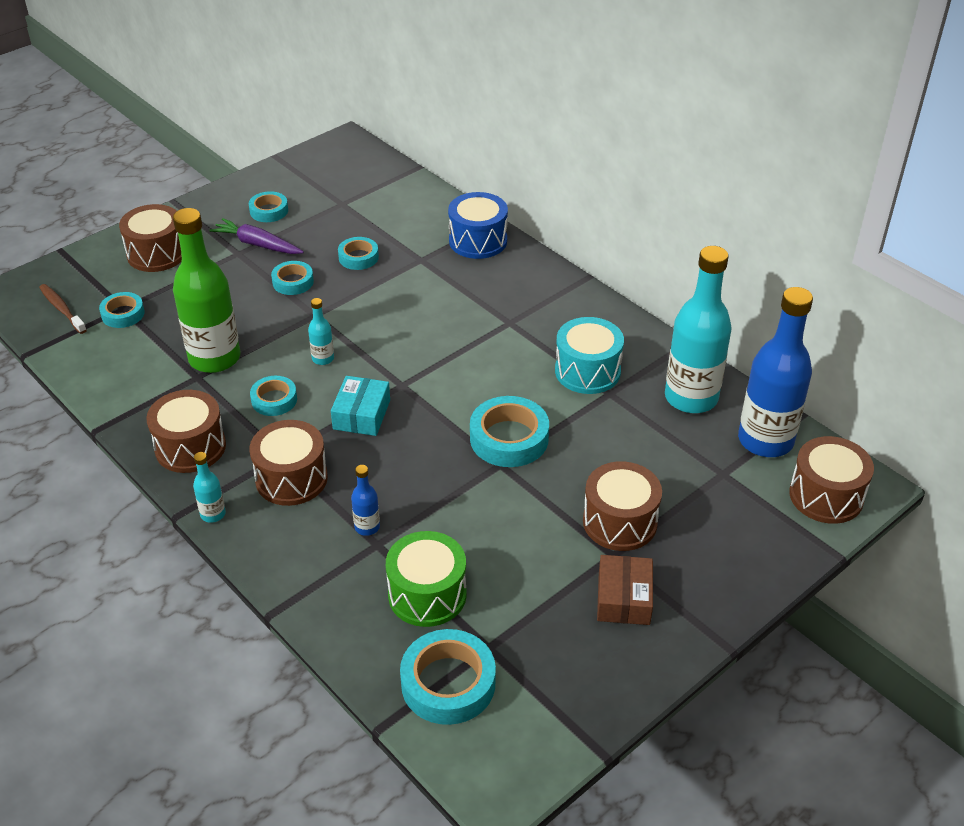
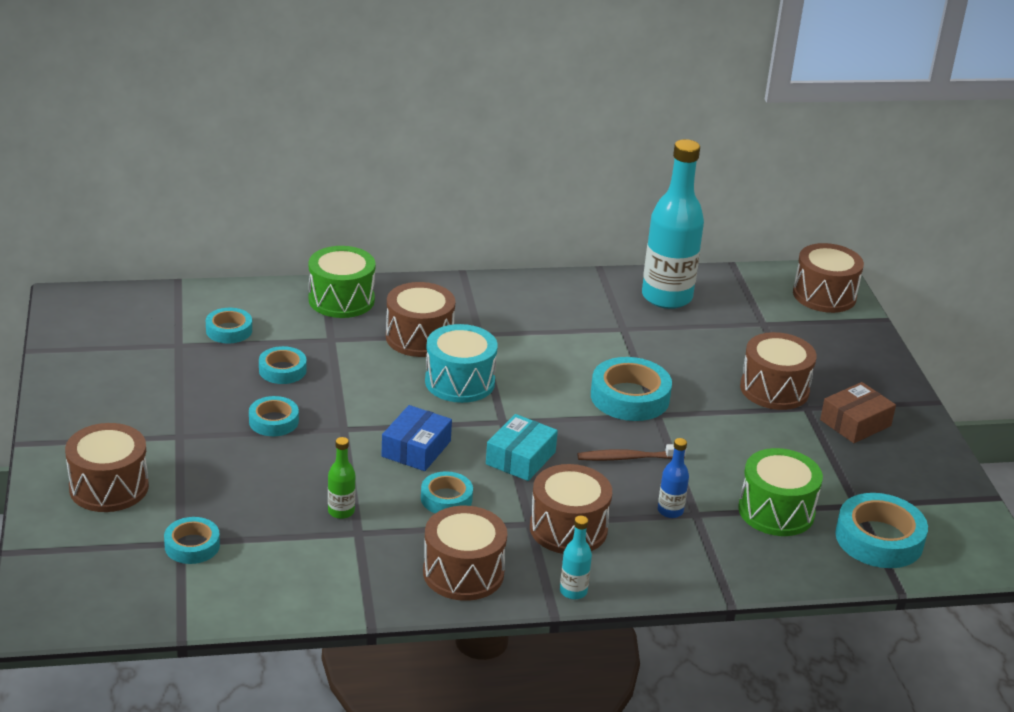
camera: 60 degrees left, 10 degrees down
(62, 309) = (128, 585): brown toothbrush -> brown toothbrush (628, 458)
(214, 358) = (341, 511): green bottle -> green bottle, size x0.43
(257, 244) = (180, 419): purple carrot -> none
(269, 211) = (129, 390): turquoise tape -> turquoise tape (229, 330)
(323, 359) = (416, 449): turquoise bottle -> blue box
(361, 414) = (520, 458): turquoise box -> turquoise box turned 75 degrees clockwise
(470, 297) = (419, 337): none -> brown drum
(478, 241) = (341, 300): blue drum -> green drum
(587, 371) = (585, 326): turquoise drum -> turquoise drum (459, 382)
(624, 598) = (855, 423): brown box -> brown box turned 75 degrees counterclockwise
(765, 440) = (745, 290): blue bottle -> none

